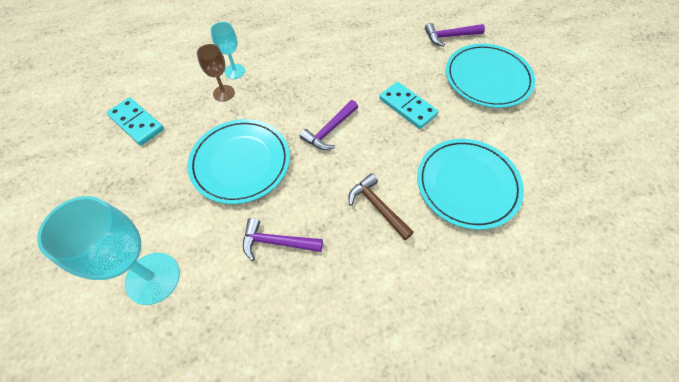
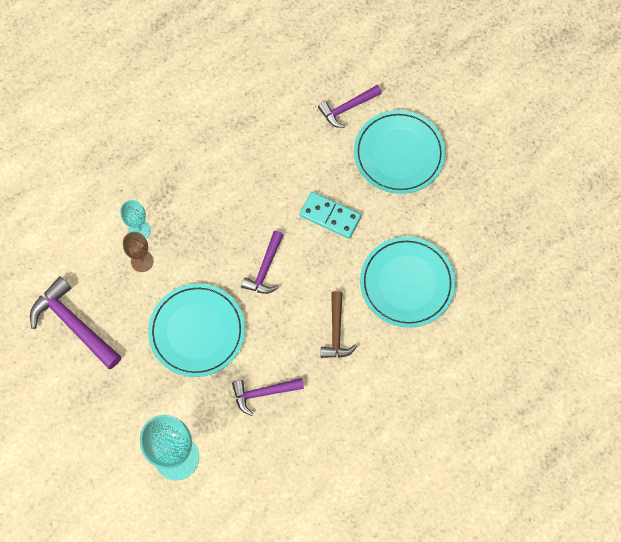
camera: 20 degrees left, 10 degrees up
(137, 123) = (74, 324): turquoise domino -> purple hammer
(377, 207) = (336, 331): brown hammer -> brown hammer turned 120 degrees counterclockwise

